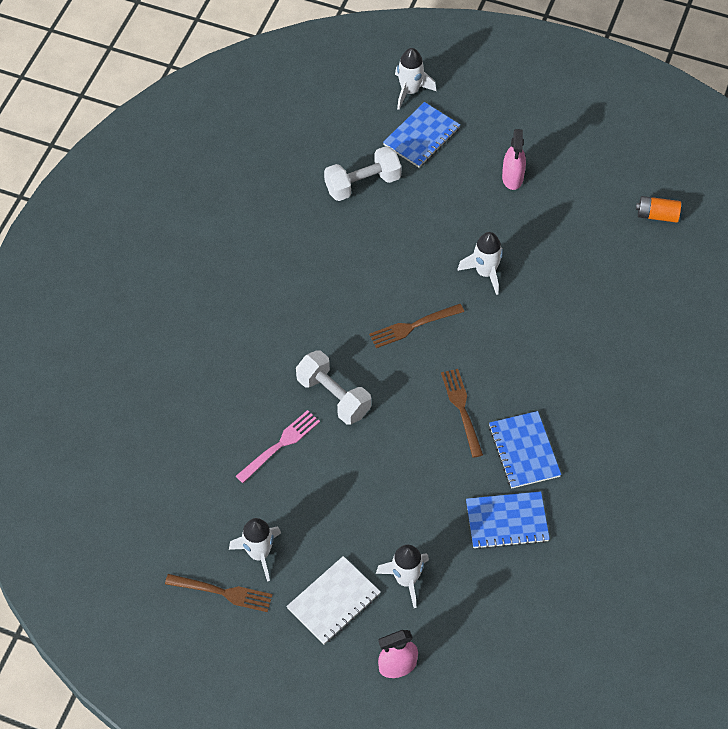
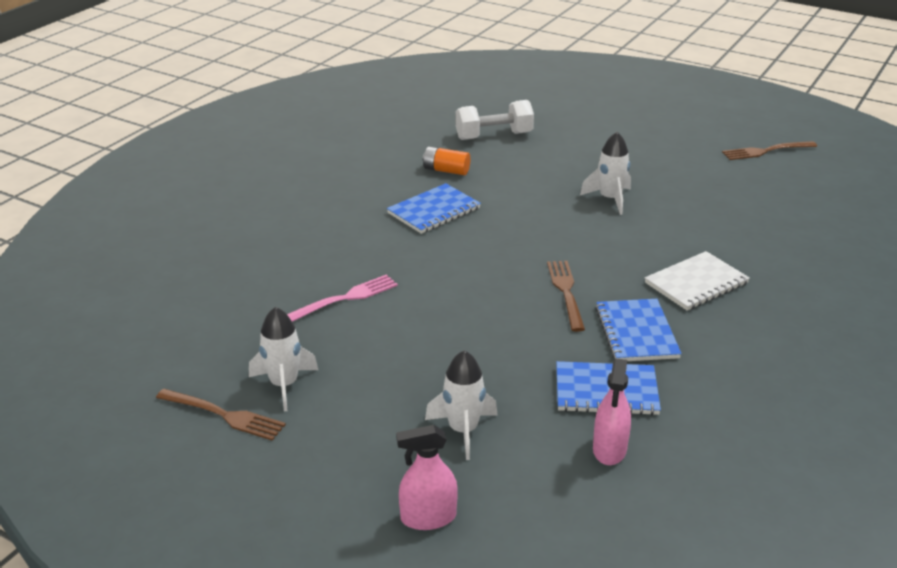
camera: 10 degrees right, 25 degrees down
(333, 396) = (419, 268): white dumbbell -> none
(333, 601) = (362, 440): white notebook -> white notebook (696, 283)
(410, 91) = (554, 90): white rocket -> none
(413, 326) = (523, 227): brown fork -> brown fork (766, 151)
(421, 136) = (559, 114): blue notebook -> blue notebook (434, 211)
(512, 177) = (648, 144): pink spray bottle -> pink spray bottle (609, 449)
(657, 215) = (802, 178): orange battery -> orange battery (446, 170)

